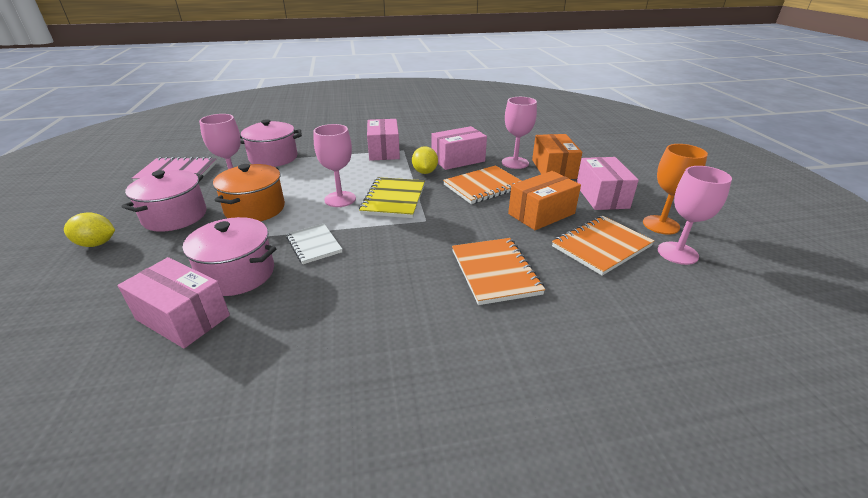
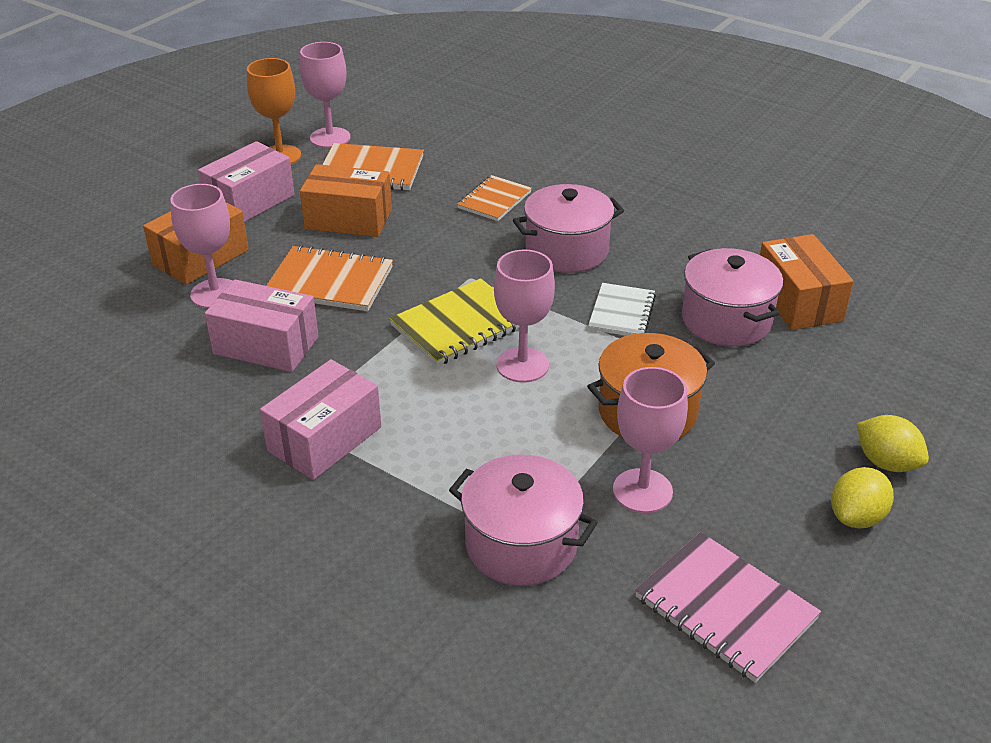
camera: 135 degrees left, 5 degrees up
(175, 216) = (766, 462): pink pot -> pink pot (567, 250)
(183, 317) = (798, 301): pink box -> orange box
(425, 172) = (349, 349): yellow lemon -> yellow lemon (856, 517)
(495, 272) = (494, 200): orange notebook -> orange notebook, size x0.67

